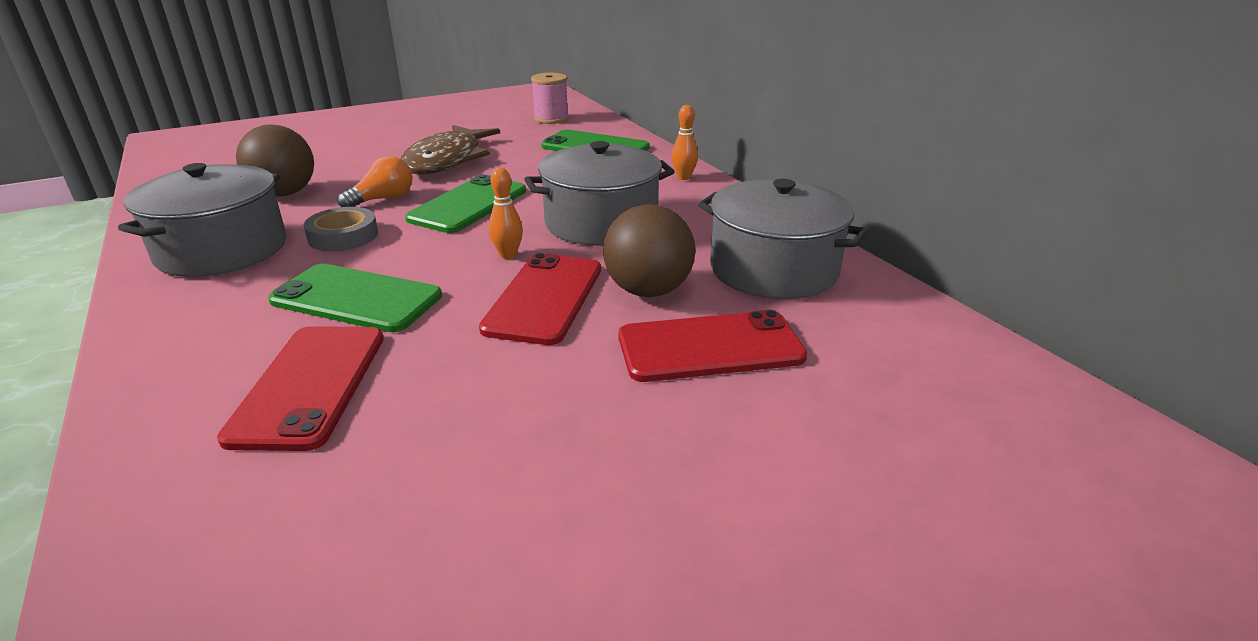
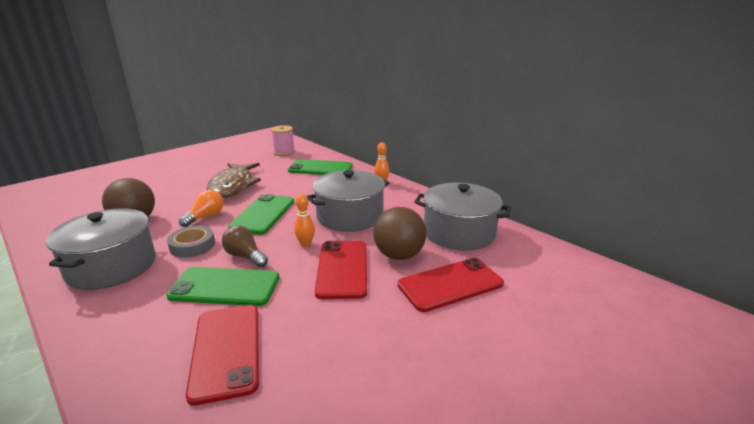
camera: 15 degrees left, 5 degrees down
(408, 261) = (245, 256): none -> brown light bulb

